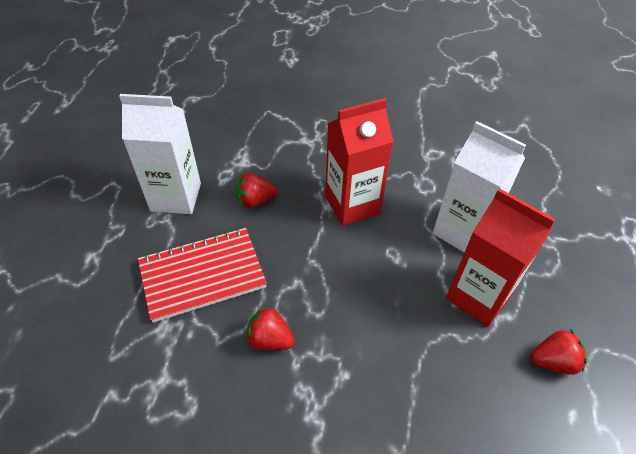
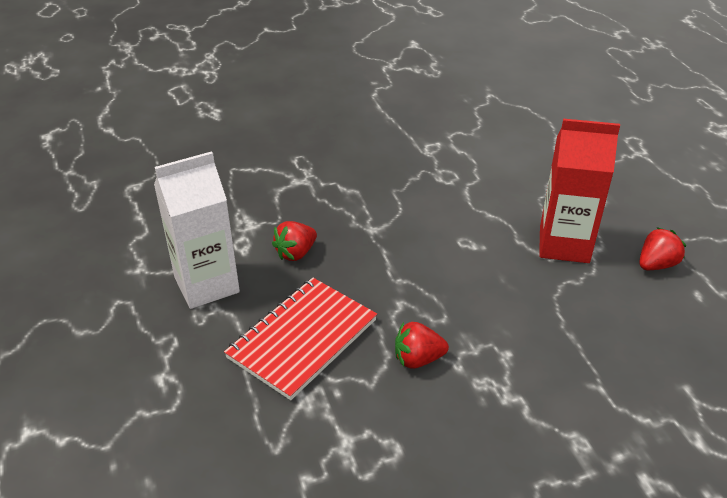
camera: 30 degrees left, 10 degrees down
(352, 205) = (395, 218): red carton -> none
(462, 231) = (509, 200): white carton -> none

